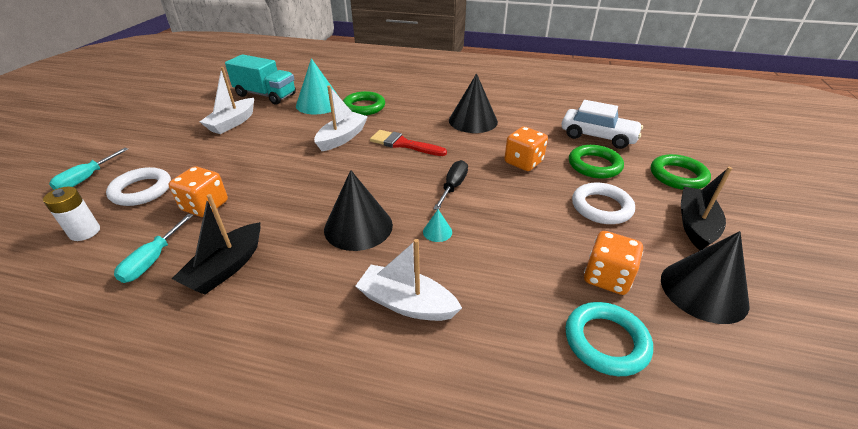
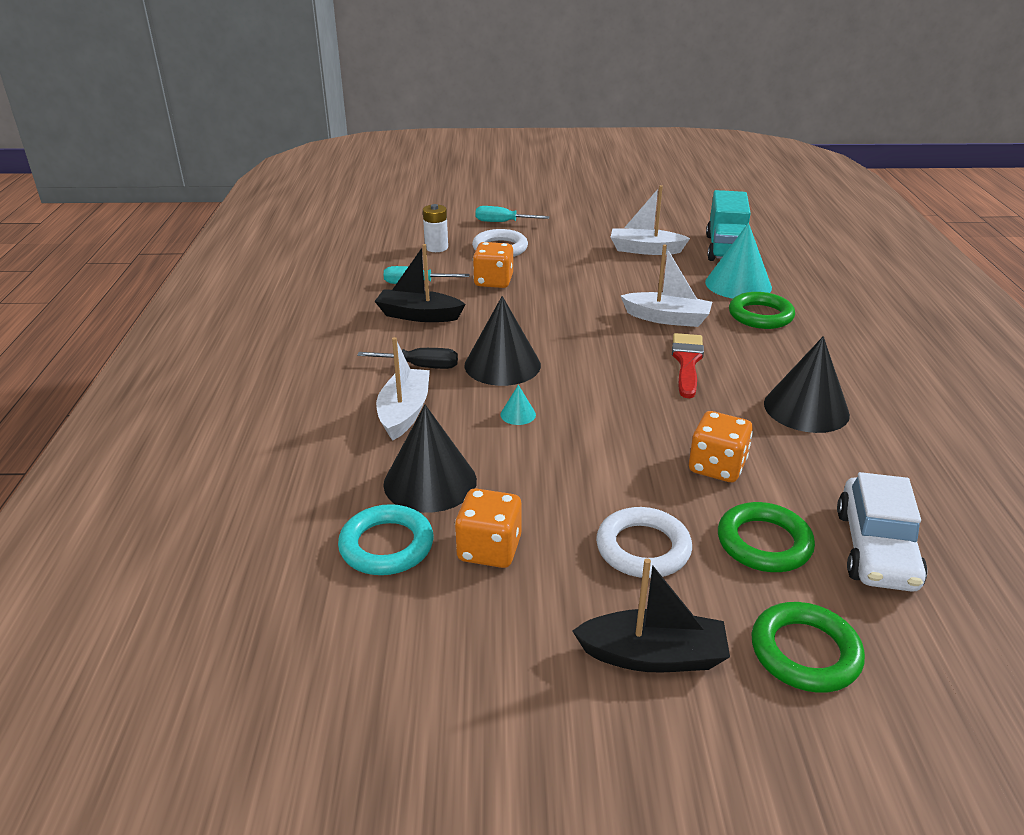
camera: 75 degrees right, 5 degrees down
(453, 187) = (612, 413): black screwdriver -> black screwdriver (420, 366)
(703, 291) = (496, 642): black cone -> black cone (430, 482)

